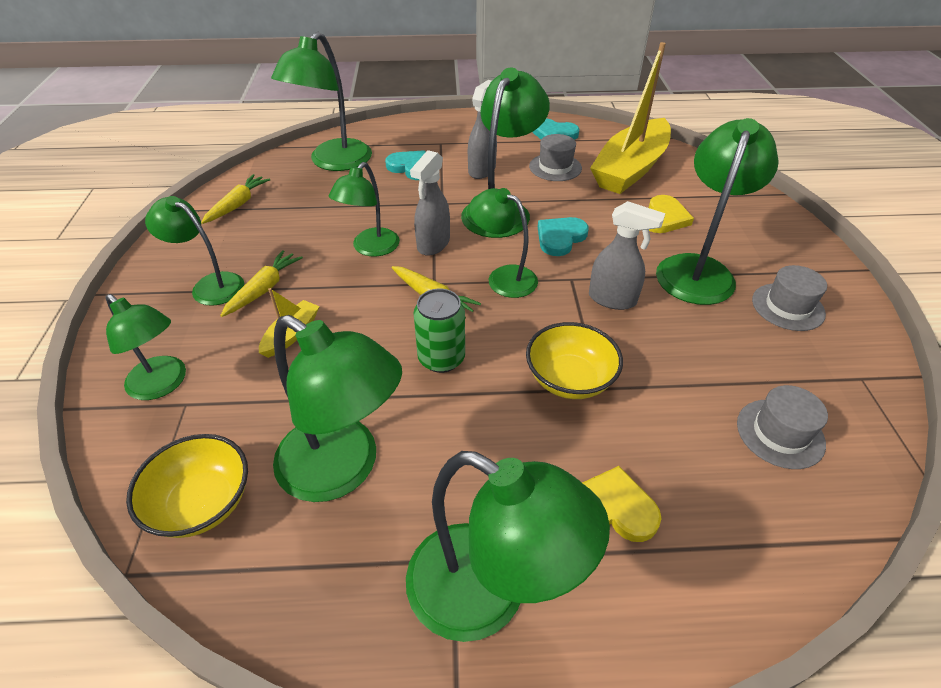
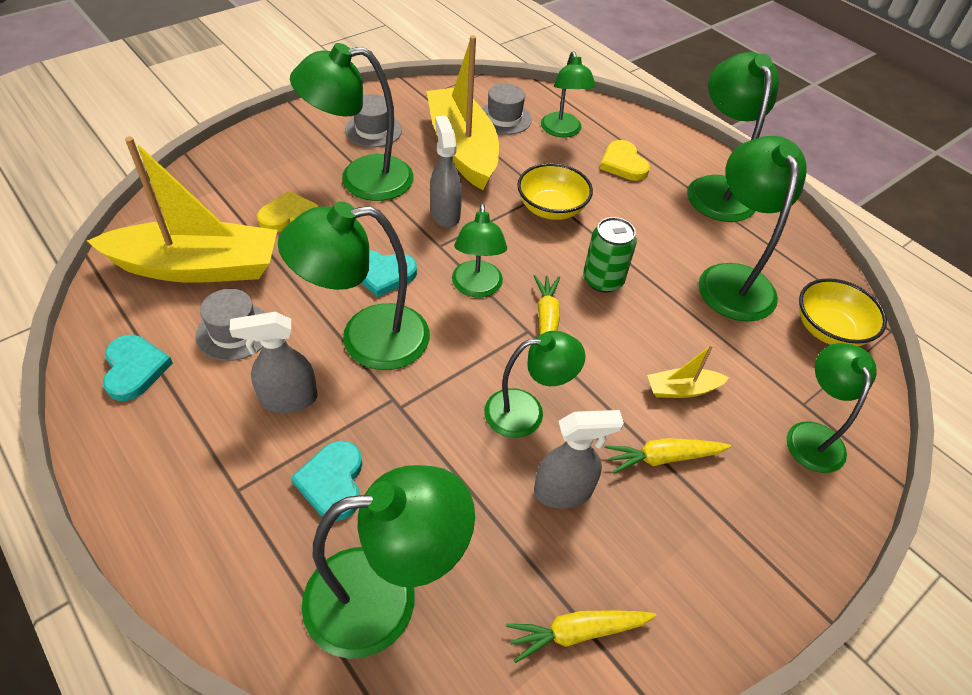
camera: 130 degrees left, 5 degrees up
(210, 285) = (707, 513): green lamp -> green lamp (562, 131)
(433, 244) = (474, 363): grey spray bottle -> grey spray bottle (563, 492)
(722, 360) = (462, 149): none -> yellow boat

